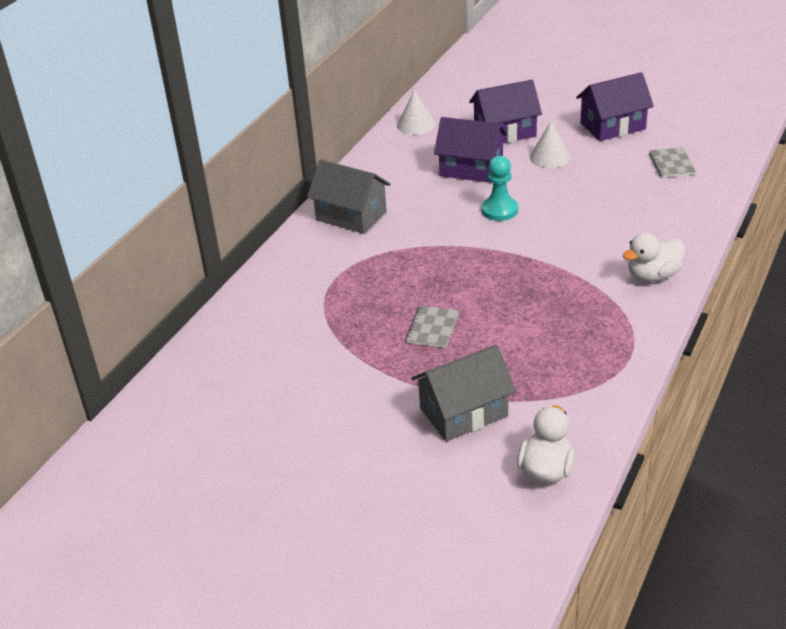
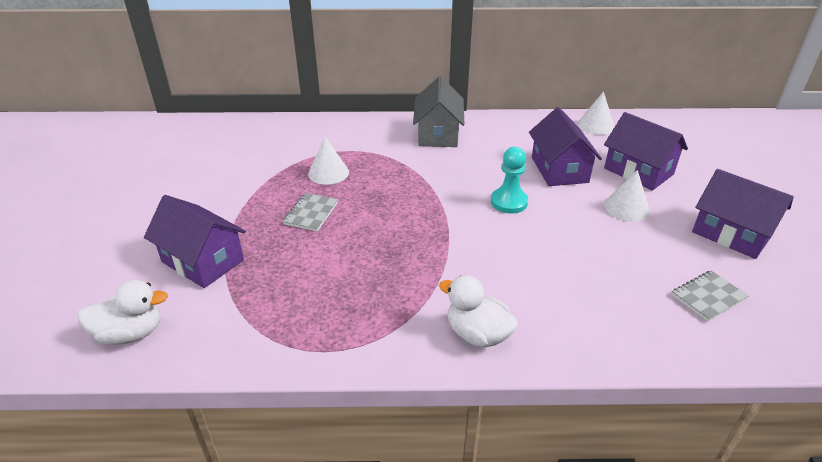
camera: 60 degrees right, 0 degrees up
(366, 303) = (328, 173): none -> white cone
(432, 328) = (311, 213): grey notebook -> grey notebook turned 60 degrees counterclockwise
(463, 412) = (203, 261): grey house -> purple house

